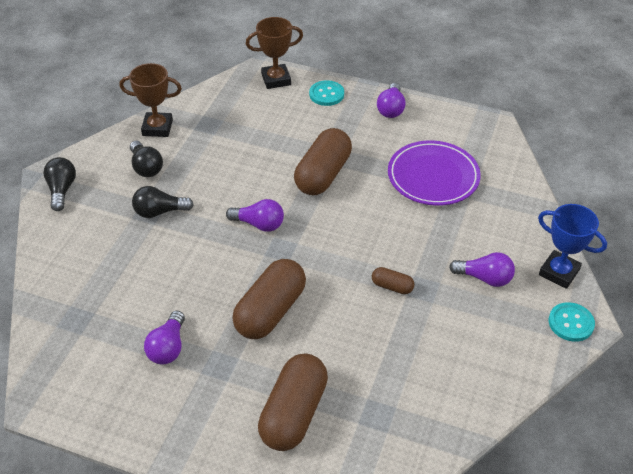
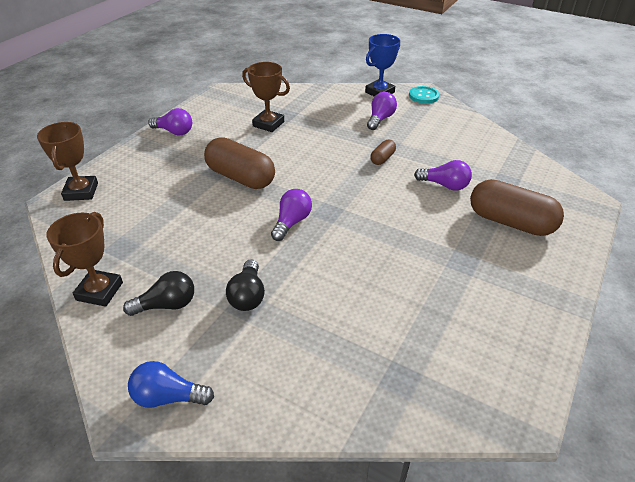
camera: 80 degrees left, 5 degrees down
(62, 190) = (168, 397): black light bulb -> blue light bulb
(168, 347) = (443, 297): purple light bulb -> purple light bulb (445, 185)
(270, 311) = (402, 225): brown capsule -> none
(326, 94) = (129, 163): turquoise button -> none
(433, 177) = (268, 124): purple plate -> brown trophy

